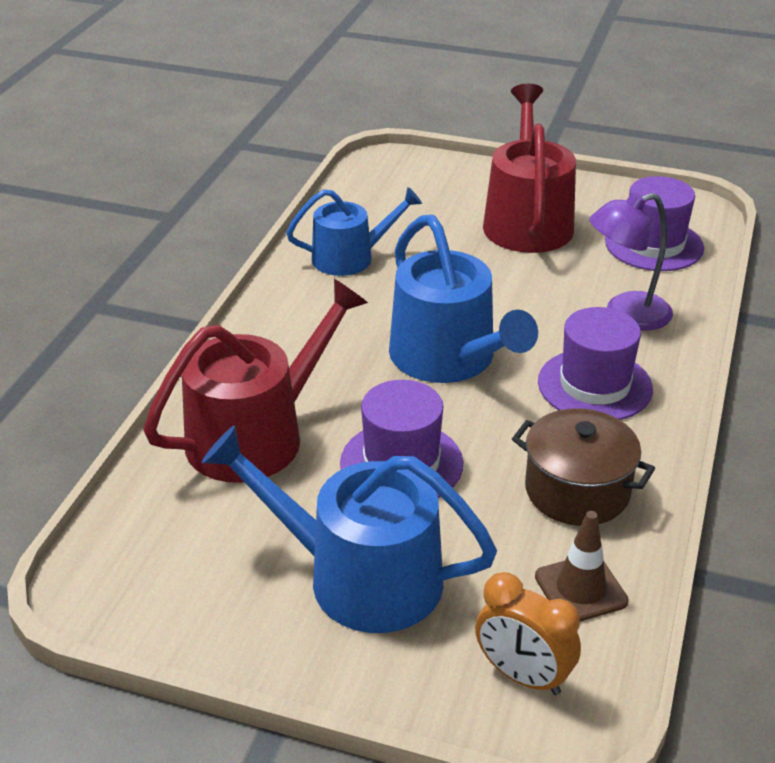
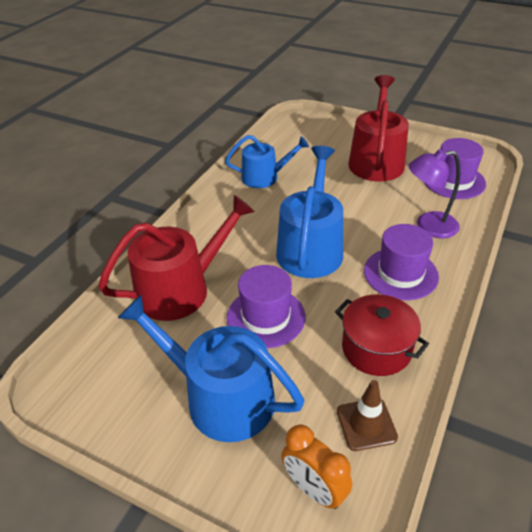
camera: 10 degrees right, 5 degrees up
(449, 359) = (310, 247): blue watering can -> blue watering can turned 150 degrees counterclockwise
(577, 491) = (376, 348): brown pot -> red pot

